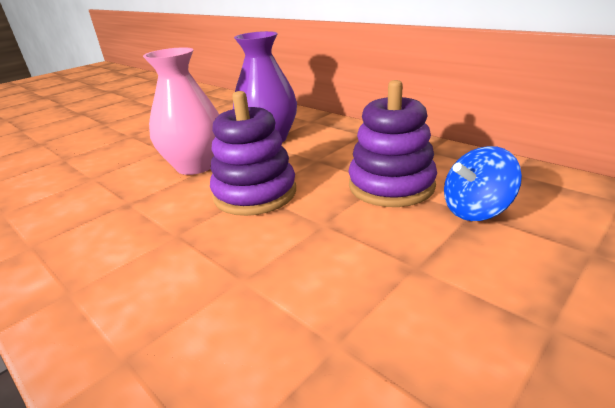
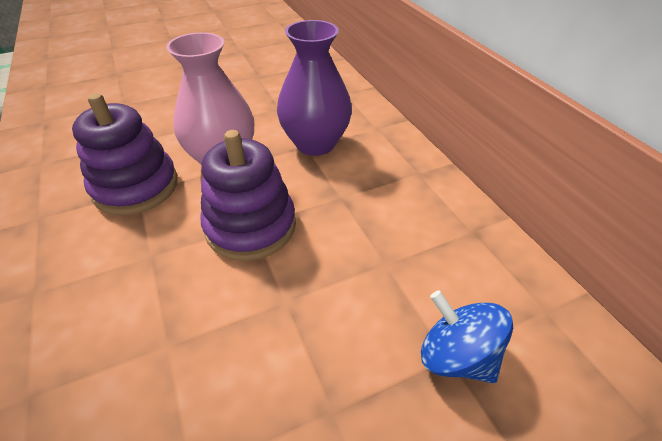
camera: 20 degrees right, 15 degrees up
(391, 185) = (391, 272): purple stacking toy -> purple stacking toy (136, 187)
(476, 210) = (456, 356): blue spinning top -> blue spinning top turned 45 degrees clockwise

